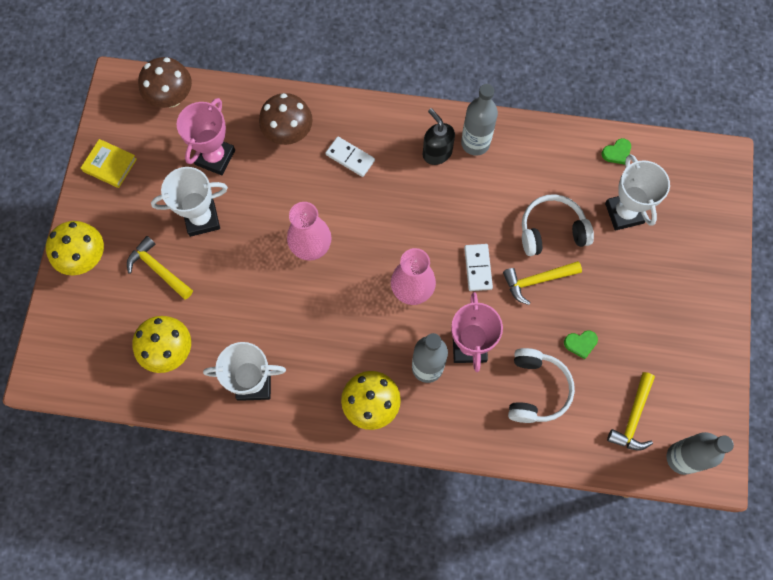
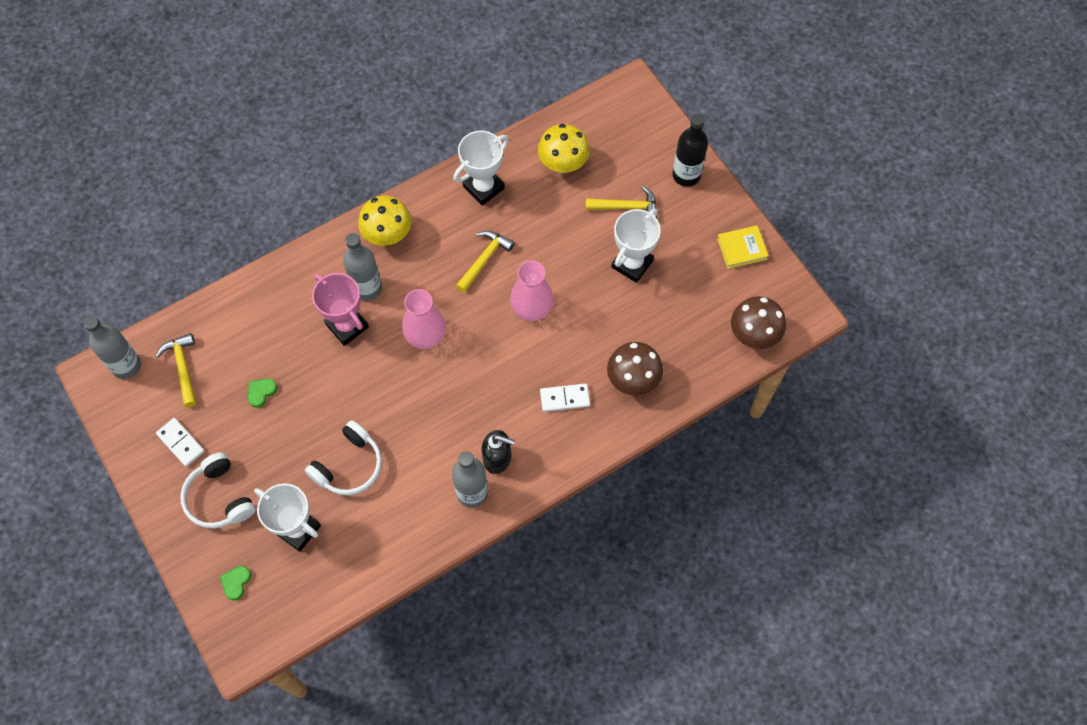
camera: 140 degrees right, 5 degrees down
(85, 258) = (686, 175): yellow mushroom -> black bottle
(215, 157) = (670, 315): pink trophy -> none
(478, 268) = (386, 389): white domino -> white domino (181, 443)
(536, 389) = (272, 333): white headphones -> white headphones (219, 498)
(537, 280) = (331, 415): yellow hammer -> yellow hammer (484, 259)
(617, 153) = (342, 582): green heart -> green heart (236, 582)

